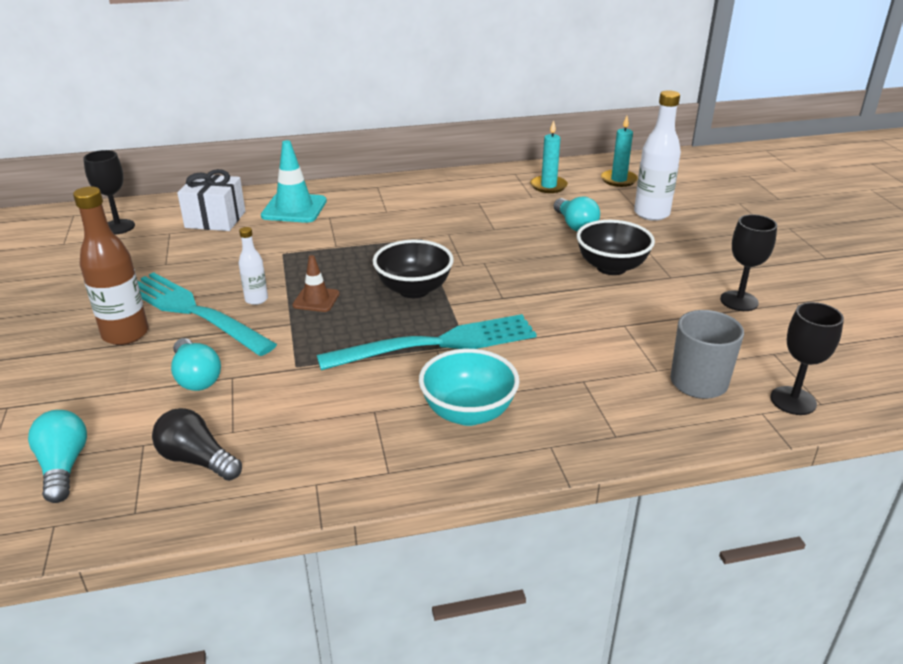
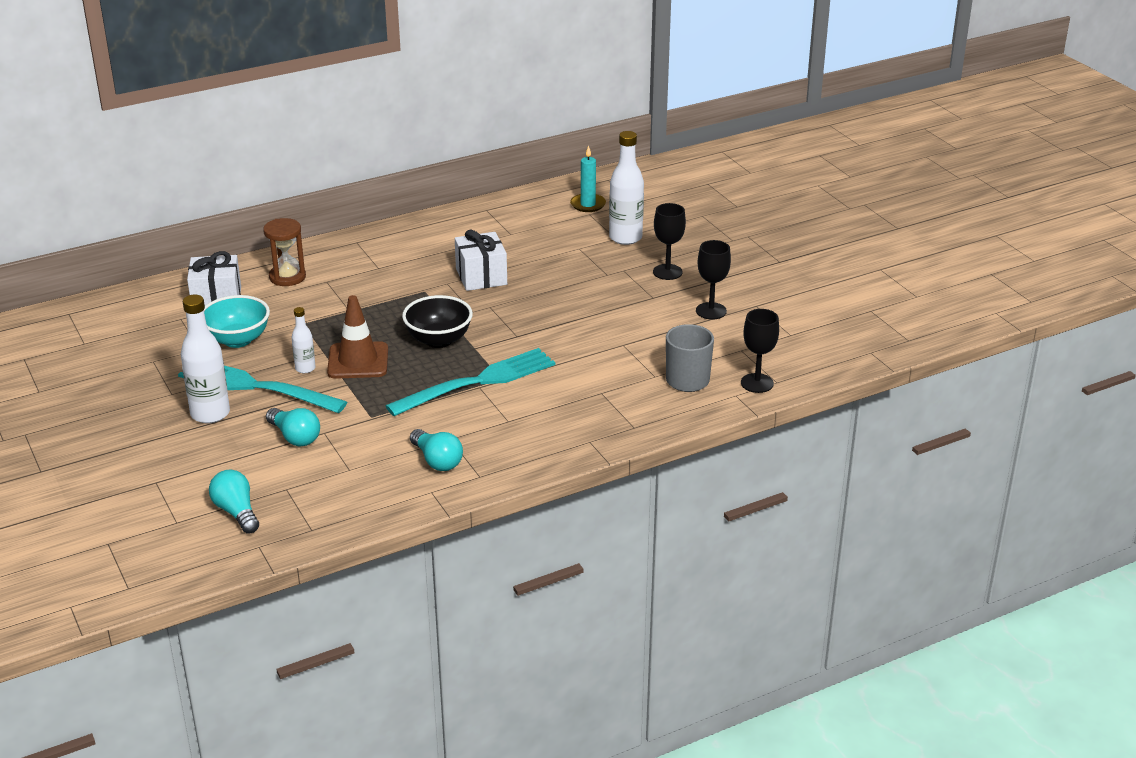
camera: 15 degrees left, 0 degrees up
(118, 227) = (125, 319): black goblet -> black goblet (667, 272)
(125, 334) = (210, 414): brown bottle -> white bottle
(197, 460) = (335, 491): black light bulb -> none
(294, 209) = (287, 277): turquoise traffic cone -> brown hourglass
(316, 300) = (358, 361): brown traffic cone -> brown traffic cone, size x1.71
(468, 412) = (522, 428): turquoise bowl -> turquoise bowl (237, 340)
(486, 232) = (481, 277): none -> white gift
(548, 186) = (523, 220): turquoise candle -> none
(575, 225) = (559, 259): turquoise light bulb -> turquoise light bulb (437, 461)
(611, 267) = (601, 295): black bowl -> none

